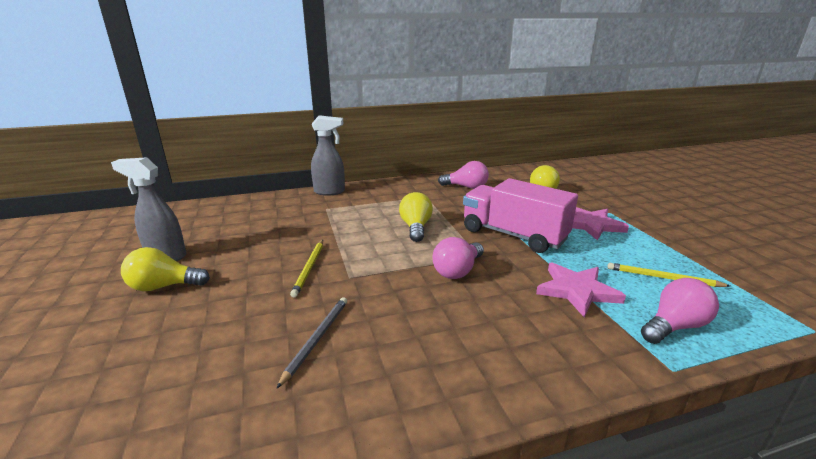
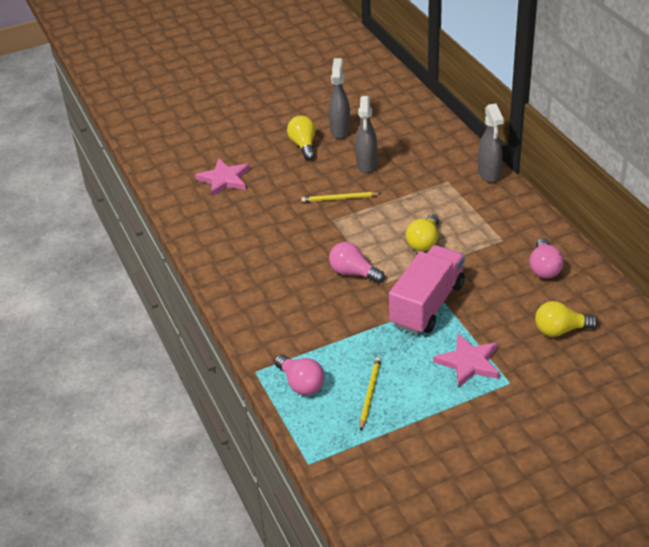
camera: 85 degrees right, 15 degrees up
(258, 245) = (367, 165): none -> grey spray bottle
(317, 339) = (262, 221): grey pencil -> none
(416, 227) = (424, 242): yellow light bulb -> yellow light bulb turned 120 degrees clockwise
(577, 291) = (338, 338): pink star -> pink star (224, 179)

